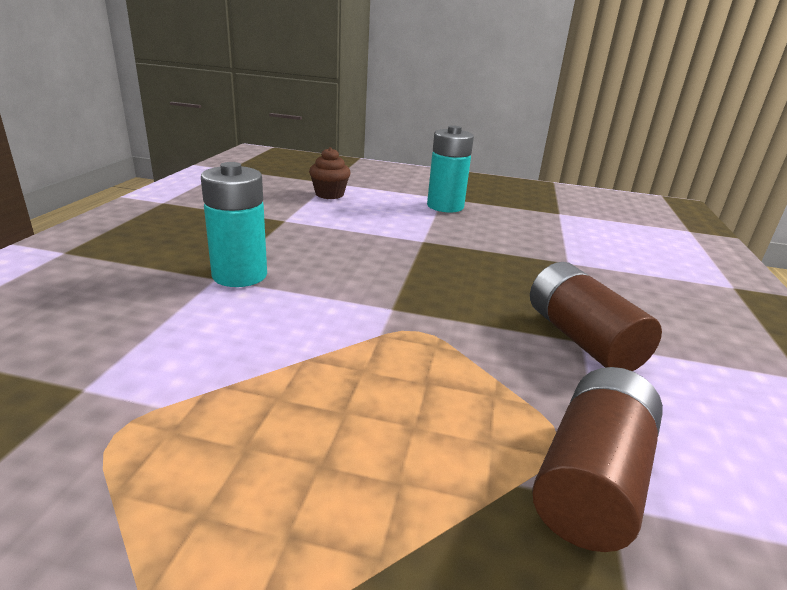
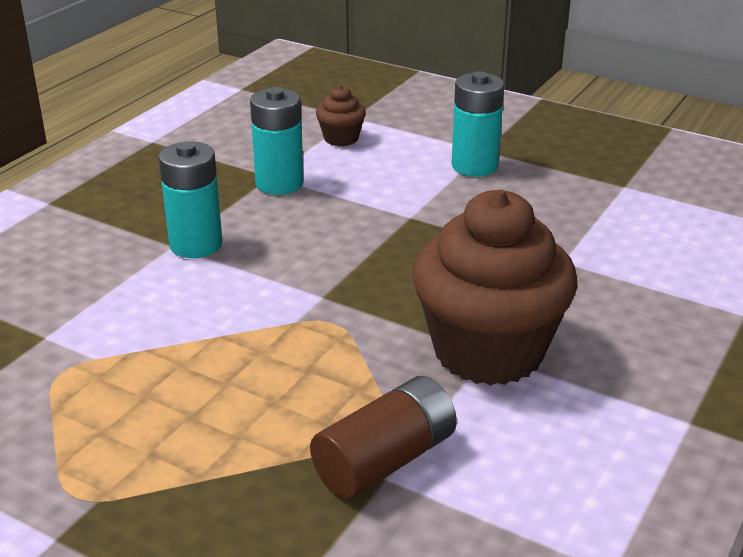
camera: 20 degrees right, 5 degrees up
(296, 225) = (279, 183): none -> turquoise battery
(582, 339) = (488, 351): brown battery -> brown cupcake

